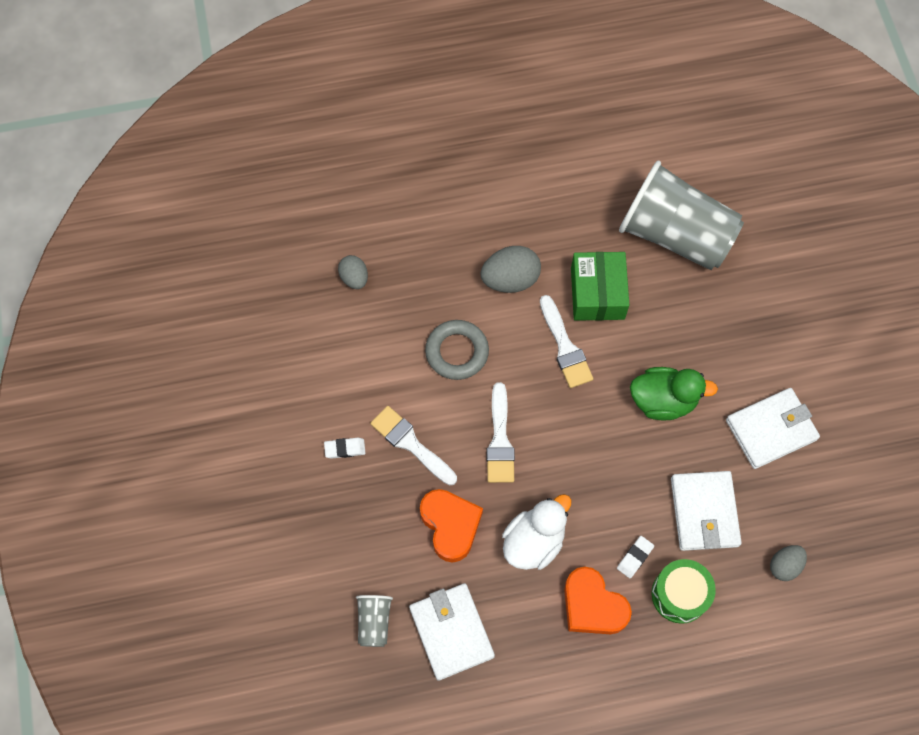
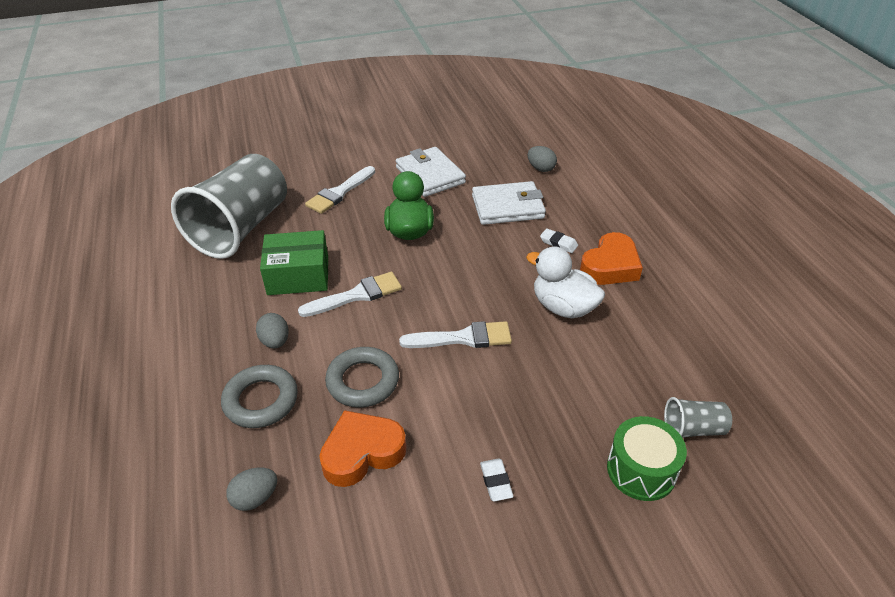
camera: 95 degrees left, 25 degrees down
(410, 443) = (478, 414): white brush -> white brush (339, 192)
(444, 274) = (261, 400): none -> grey ring
(450, 525) = (565, 371): orange heart -> orange heart (362, 452)
(451, 632) = (675, 362): white wallet -> none
(510, 279) = (275, 341): grey egg -> grey egg, size x0.61
(679, 594) = (582, 218): green drum -> green drum (641, 470)

